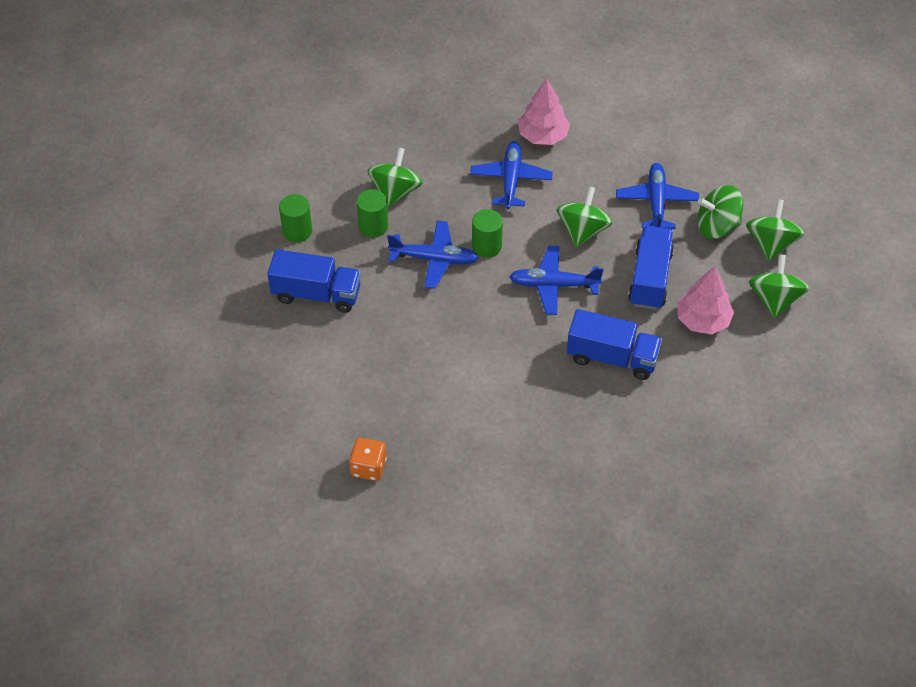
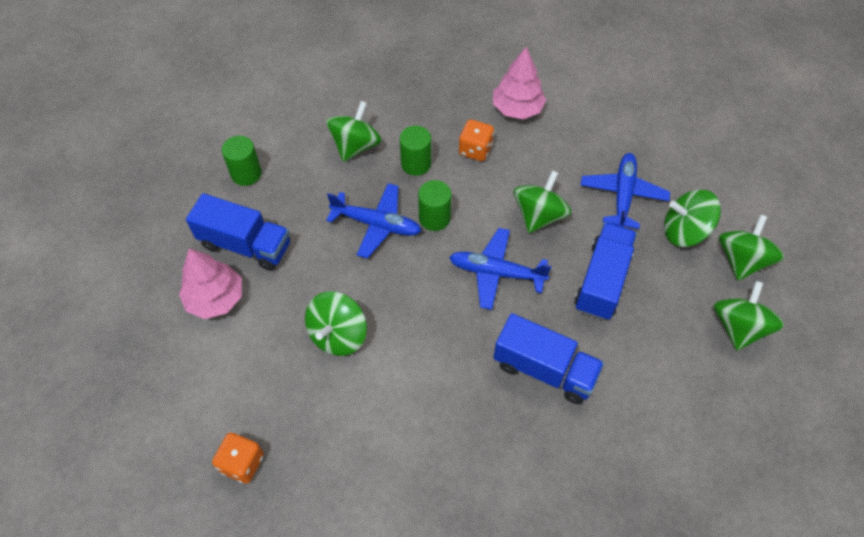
camera: 10 degrees right, 5 degrees up
(373, 226) = (323, 179): green cylinder -> green cylinder (416, 164)
(424, 356) = (338, 335): none -> green spinning top
(511, 180) = (475, 150): blue plane -> orange dice
(703, 320) = (654, 340): pink tree -> pink tree (215, 298)

